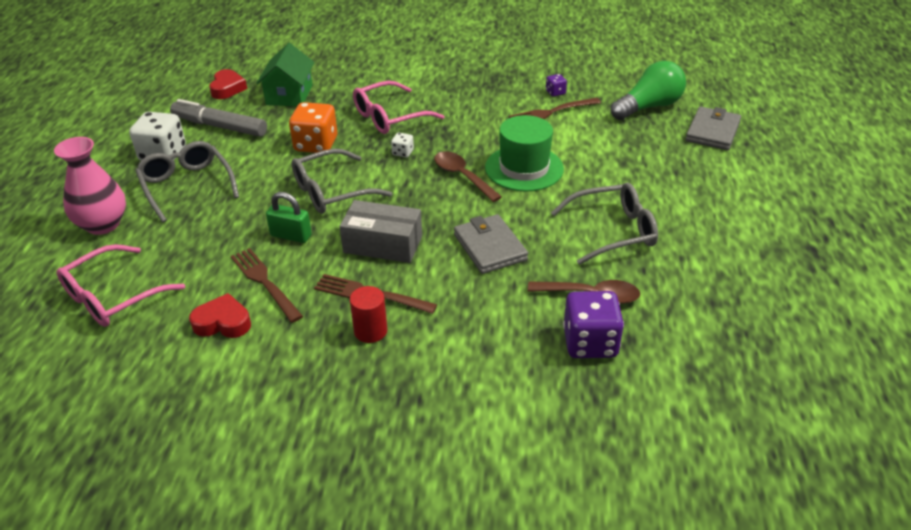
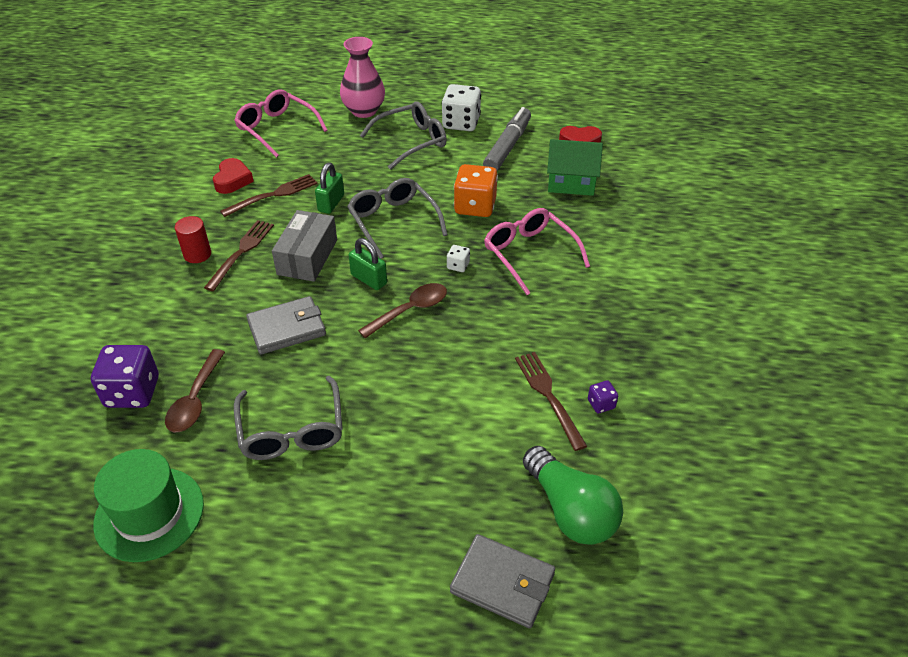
camera: 90 degrees right, 5 degrees up
(419, 202) = (369, 279): none -> green padlock
(524, 168) = (421, 361): green hat -> green hat (149, 513)

